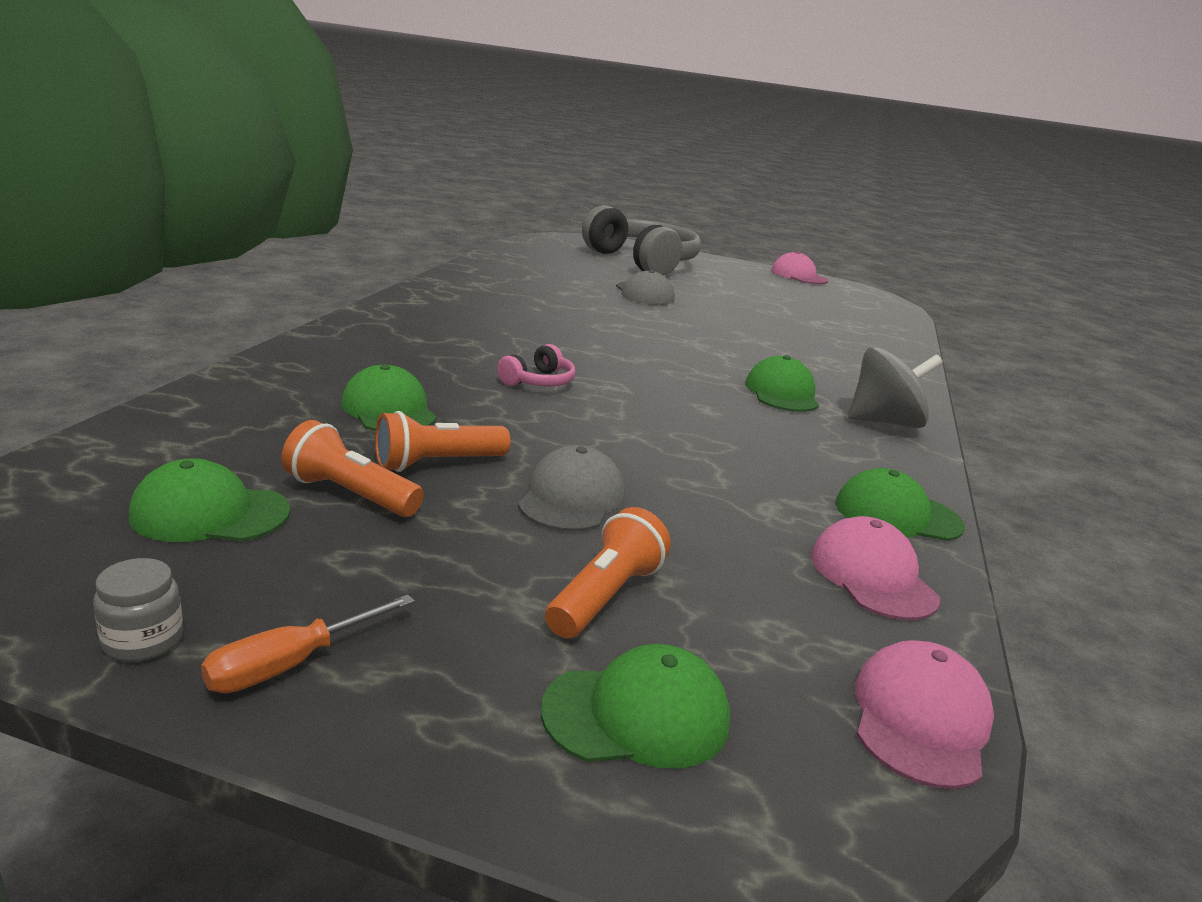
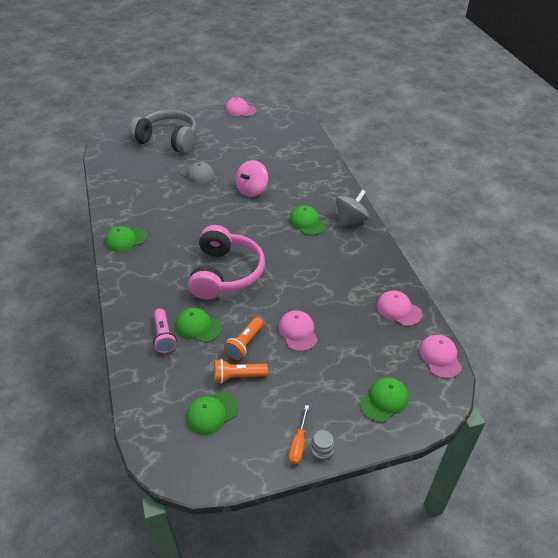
camera: 30 degrees left, 20 degrees up
(143, 640) = (257, 463): grey jar -> grey jar (322, 450)
(313, 394) = (164, 336): none -> pink flashlight
(538, 382) = (225, 273): pink headphones -> pink headphones, size x2.49
(571, 498) = (298, 332): grey cap -> pink cap
(605, 596) = (343, 367): orange flashlight -> none
(717, 333) = (252, 190): none -> pink spinning top
(897, 515) = (387, 274): green cap -> green cap (126, 239)

